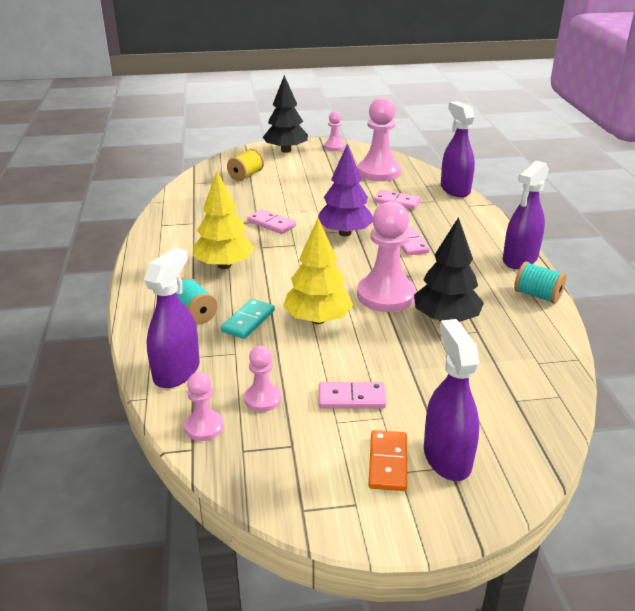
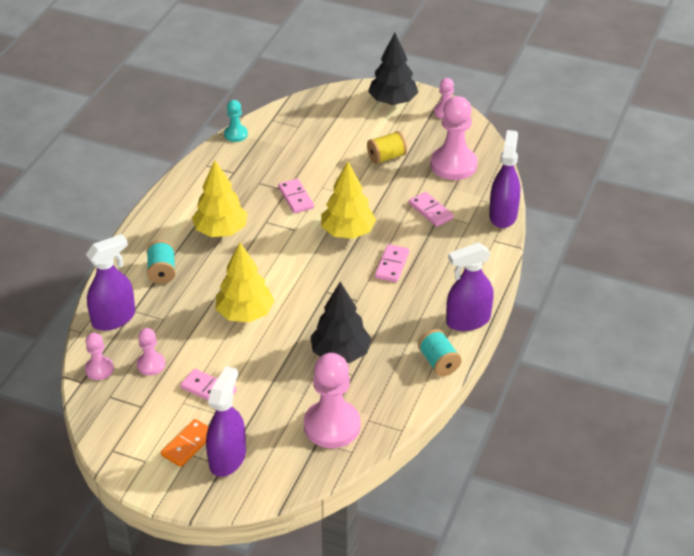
camera: 30 degrees right, 10 degrees up
(169, 199) = (236, 134): none -> turquoise pawn
(246, 175) = (325, 126): yellow spool -> yellow spool (386, 157)
(248, 321) = (194, 294): turquoise domino -> none
(345, 233) = (348, 232): purple tree -> yellow tree
(386, 295) = (317, 312): pink pawn -> pink pawn (332, 426)

